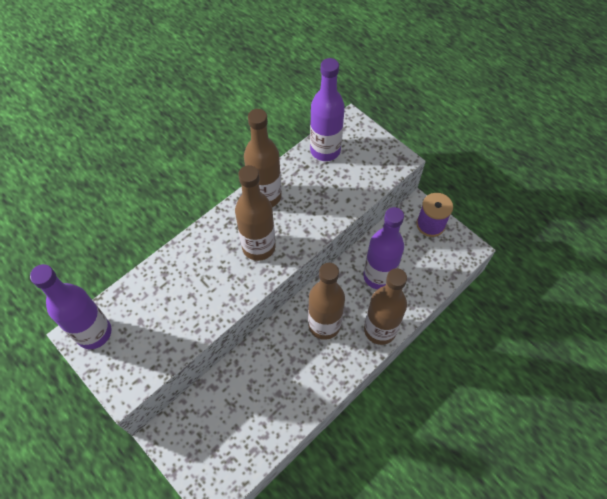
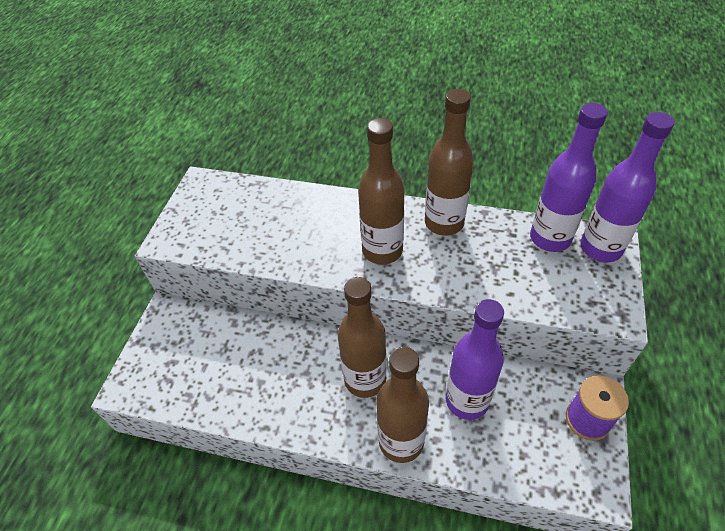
camera: 60 degrees right, 10 degrees down
(94, 333) = (208, 191): purple bottle -> purple bottle (600, 248)

